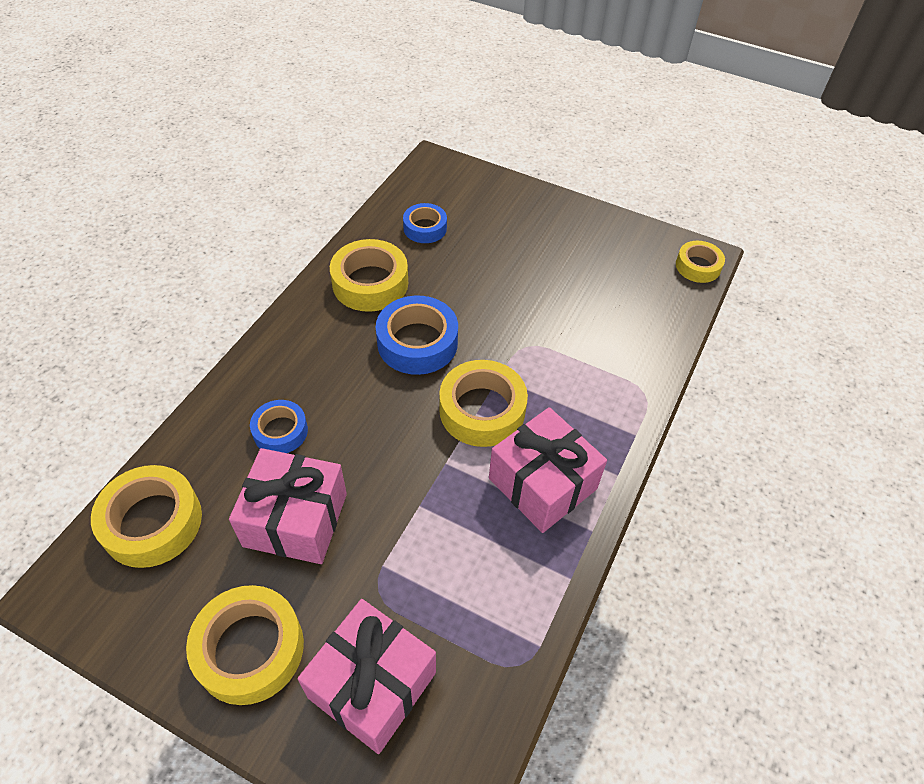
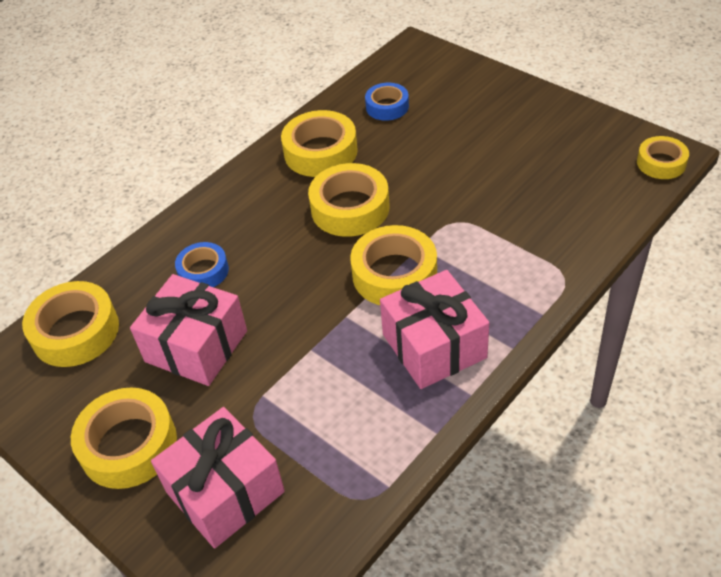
camera: 20 degrees right, 5 degrees down
(417, 342) = (350, 208): blue tape -> yellow tape

